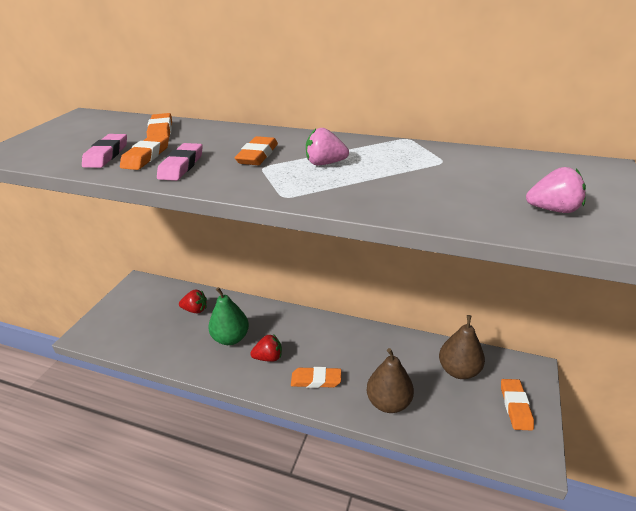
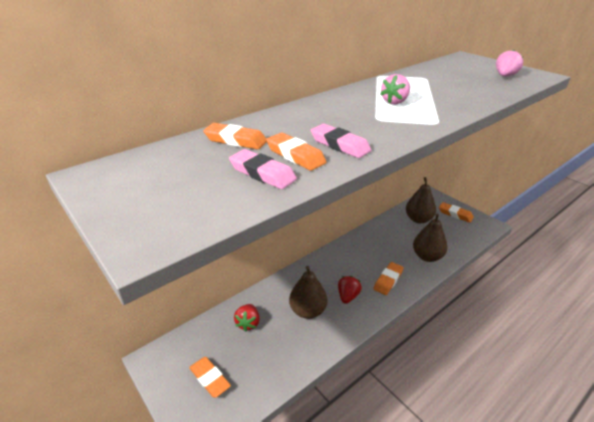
camera: 60 degrees left, 0 degrees up
(195, 310) = (248, 323): red strawberry -> red strawberry turned 150 degrees clockwise
(231, 338) = (308, 311): green pear -> brown pear
(257, 155) = (353, 116): orange eraser -> orange eraser (210, 379)

